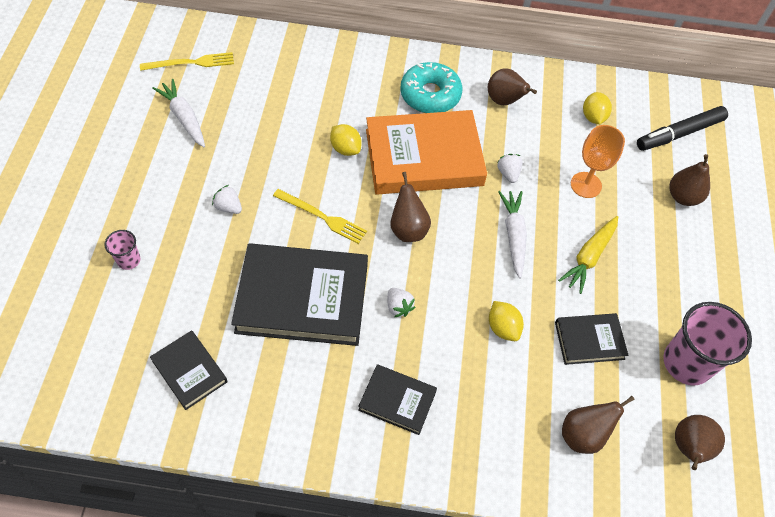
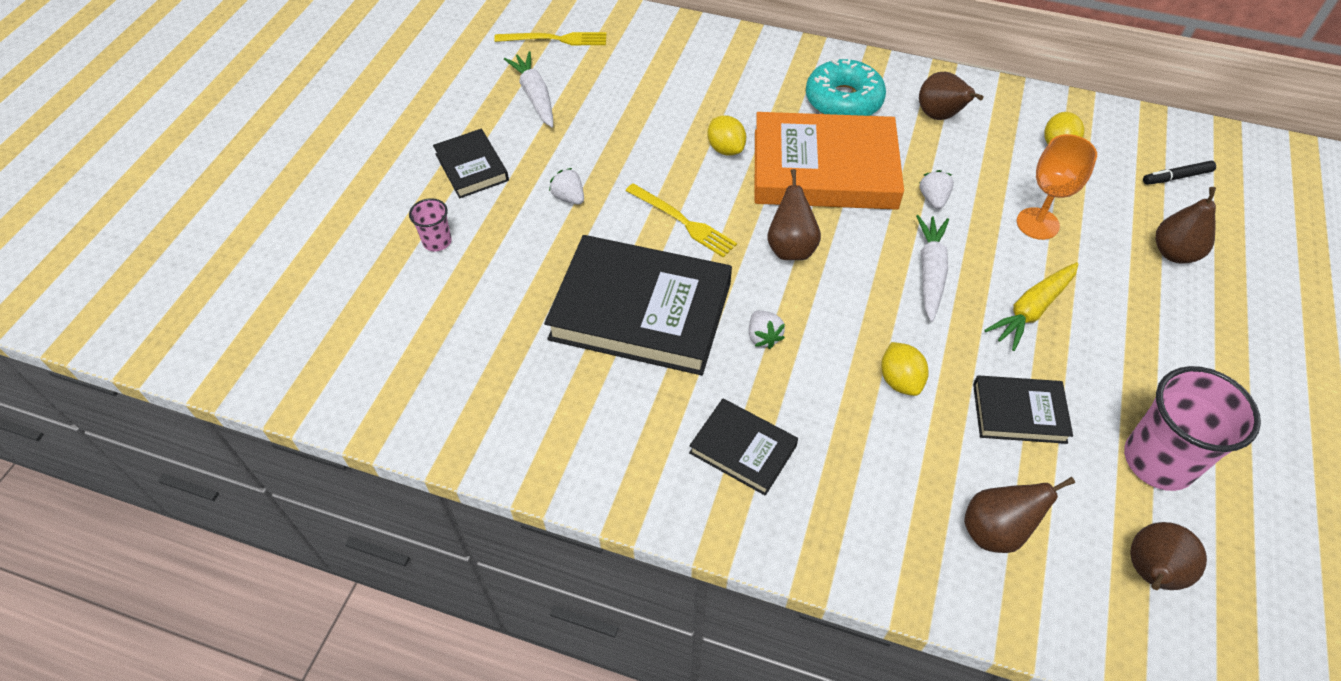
camera: 15 degrees right, 5 degrees down
(190, 371) = (484, 376): black book -> black book (472, 167)
(679, 134) = (1176, 177): black marker -> black marker, size x0.55

